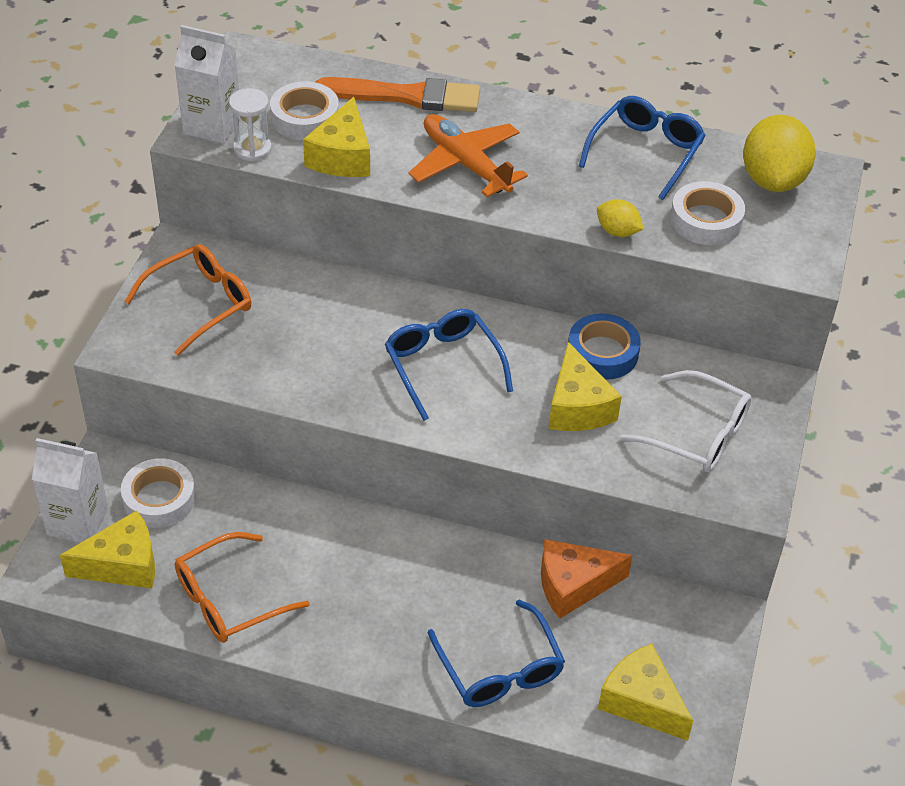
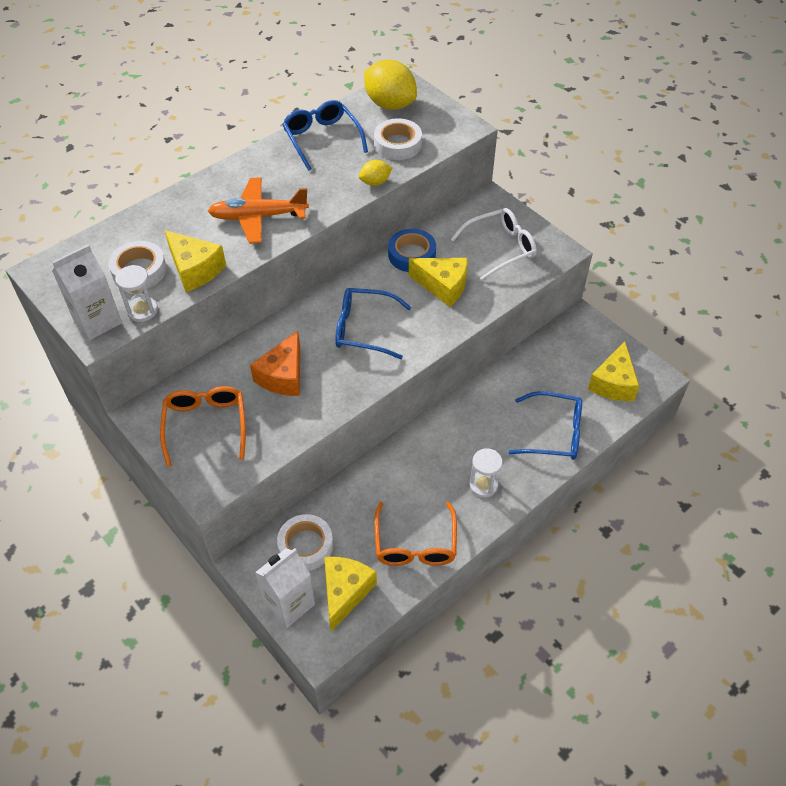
camera: 55 degrees left, 5 degrees up
(361, 628) = (483, 485): none -> white hourglass
(406, 96) = (169, 213): orange brush -> none
(573, 585) = (520, 371): orange cheese -> orange cheese (283, 375)
(641, 702) = (613, 383): yellow cheese -> yellow cheese turned 60 degrees counterclockwise

